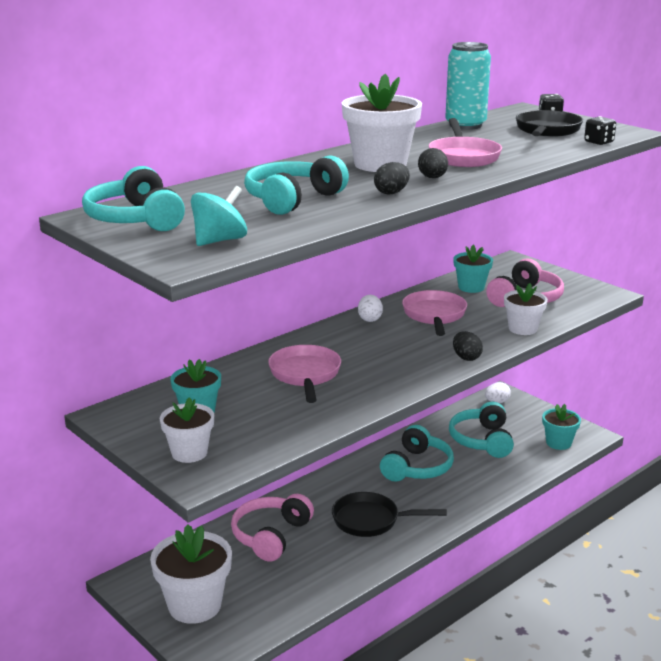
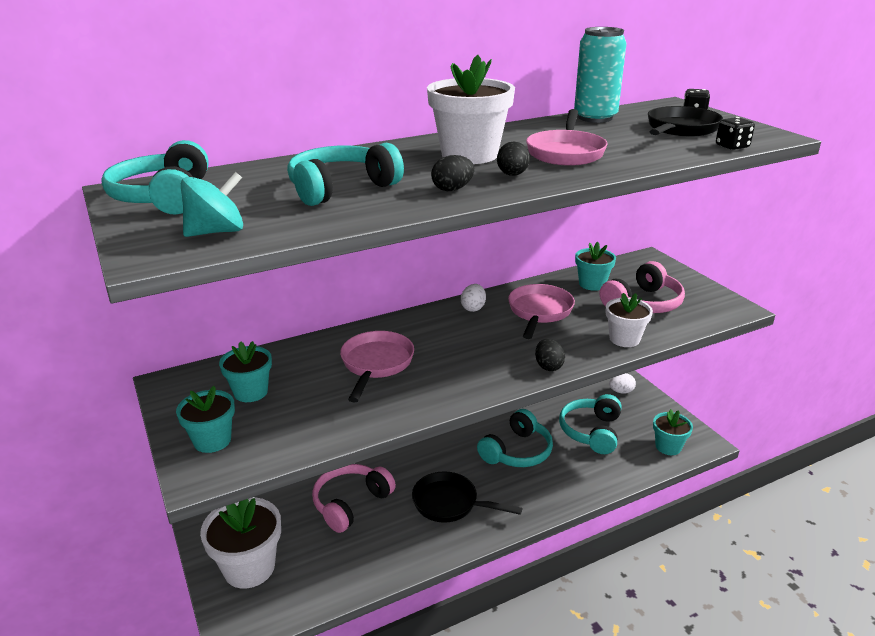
camera: 15 degrees right, 5 degrees up
(189, 453) = (212, 440): white flower pot -> turquoise flower pot

